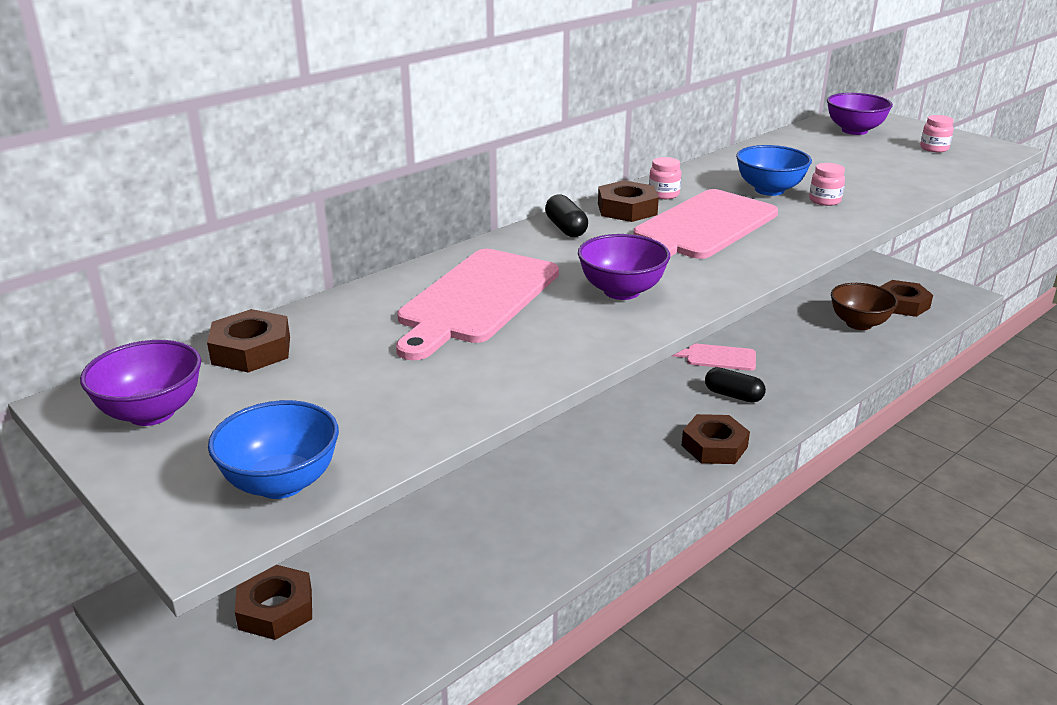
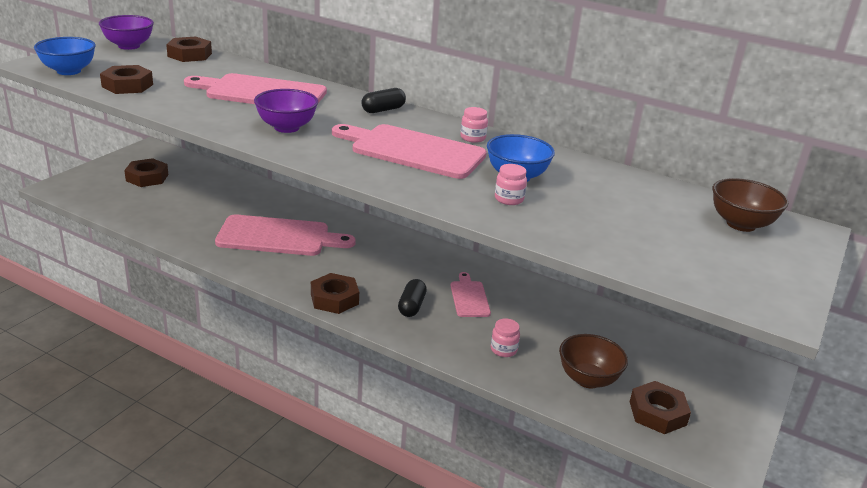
camera: 70 degrees right, 0 degrees up
(547, 475) = (278, 237): none -> pink cutting board
(627, 209) = (432, 127): brown nut -> brown nut (127, 85)
(854, 131) = (741, 224): purple bowl -> brown bowl
(934, 148) = (729, 267): pink jar -> pink jar (503, 350)

